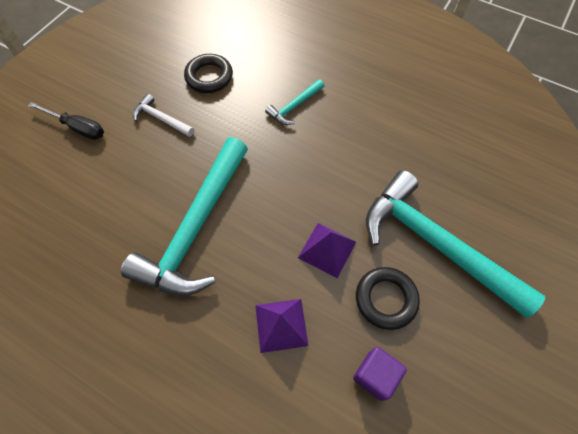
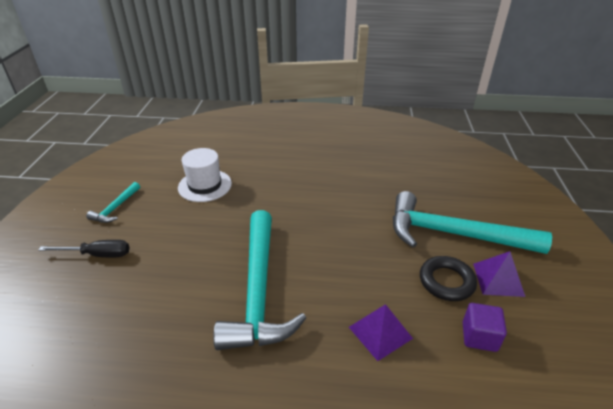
camera: 25 degrees left, 25 degrees down
(161, 119) = (178, 224): white hammer -> none
(209, 77) = (205, 185): black ring -> white hat
(294, 106) = (288, 184): turquoise hammer -> turquoise hammer (116, 208)
(327, 249) = (378, 266): purple pyramid -> purple pyramid (498, 279)

